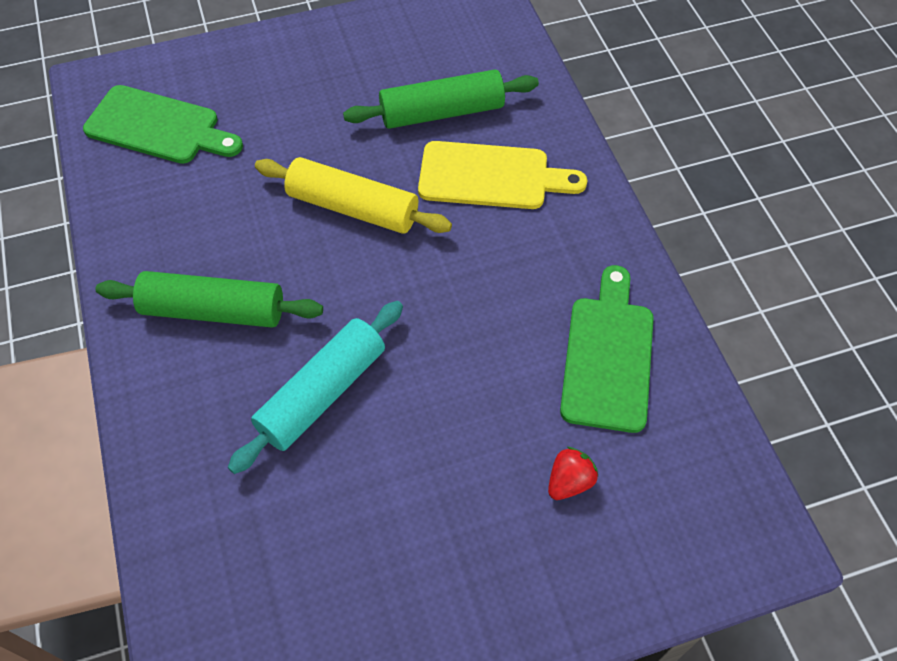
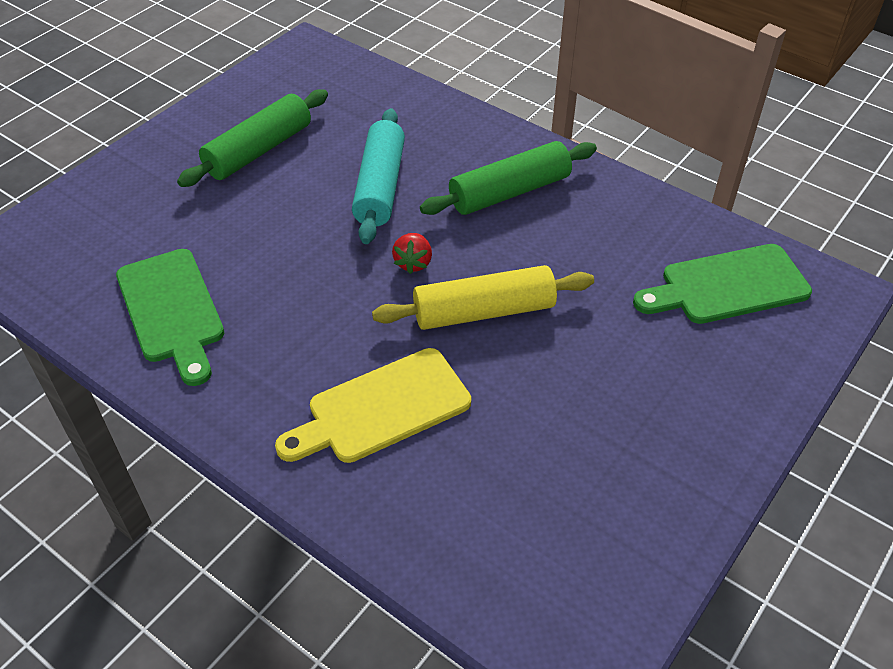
camera: 145 degrees right, 10 degrees down
(442, 112) = (490, 451): green rolling pin -> green rolling pin (259, 150)
(569, 482) = (161, 221): red strawberry -> red strawberry (413, 263)

